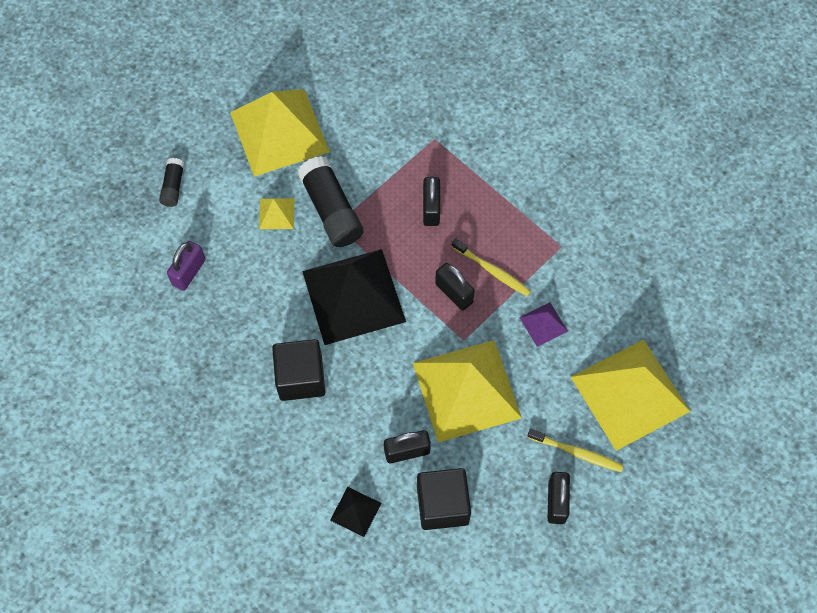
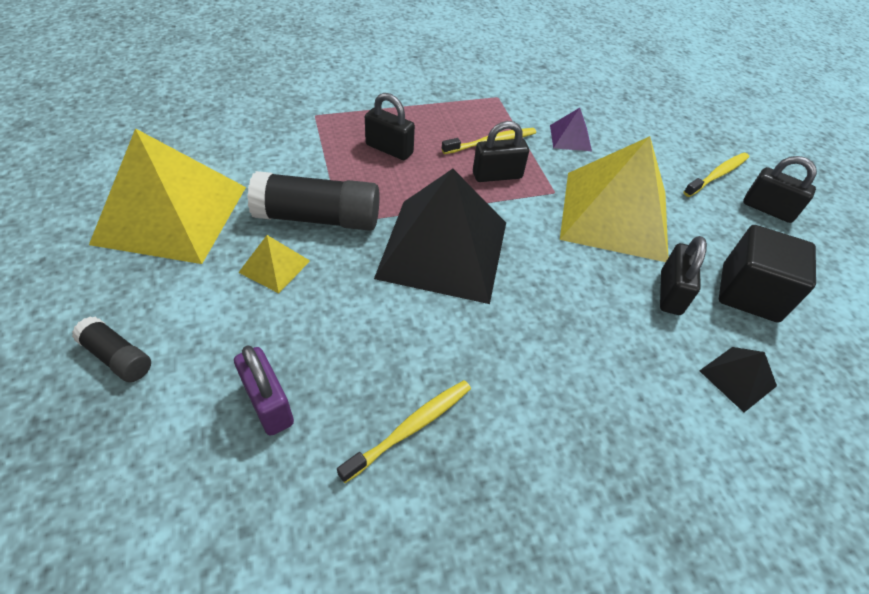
camera: 65 degrees left, 15 degrees down
(214, 346) = (411, 428): none -> yellow toothbrush
(301, 378) = (521, 348): black cube -> none
(630, 394) = (669, 123): yellow pyramid -> none

